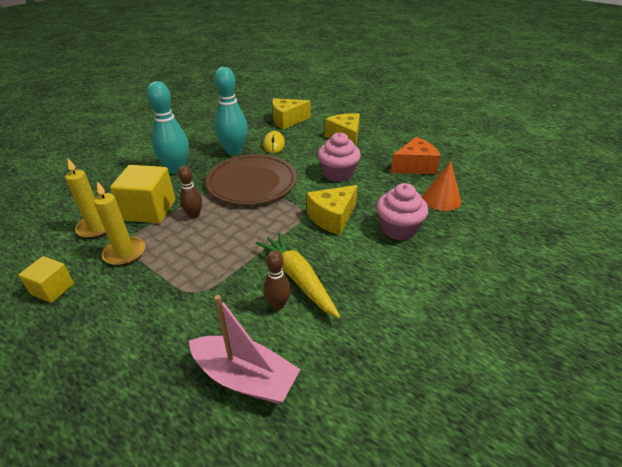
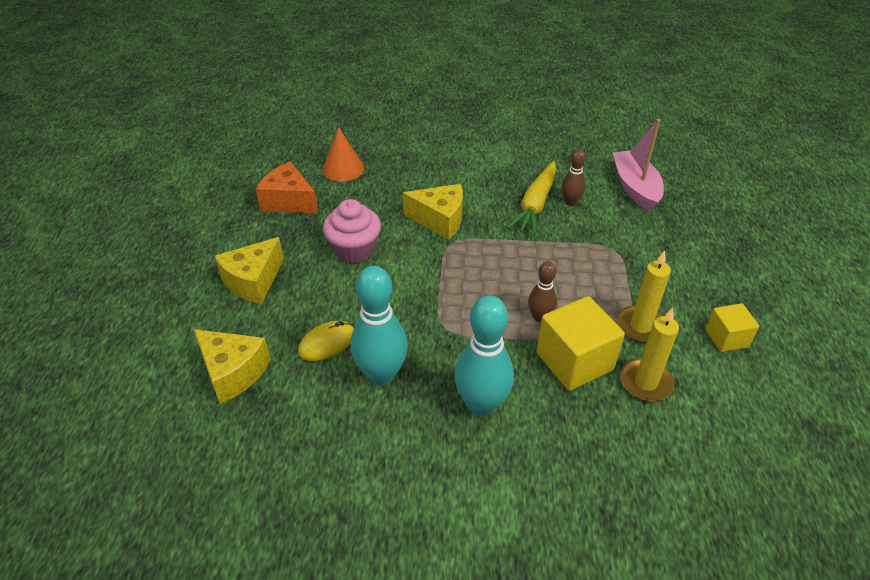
camera: 125 degrees left, 5 degrees up
(252, 182) = (438, 308): brown plate -> none
(398, 229) = (416, 178): pink cupcake -> none

